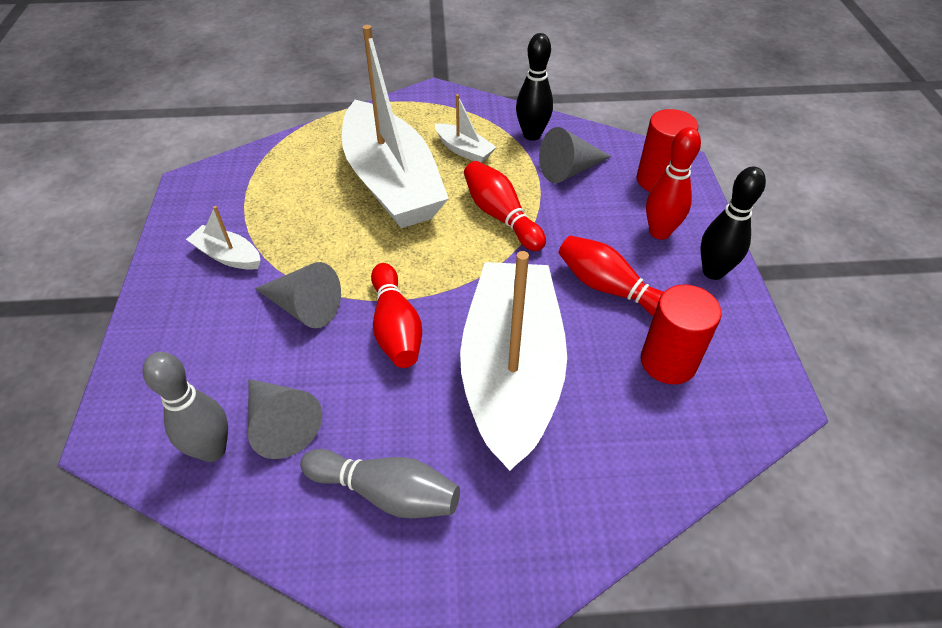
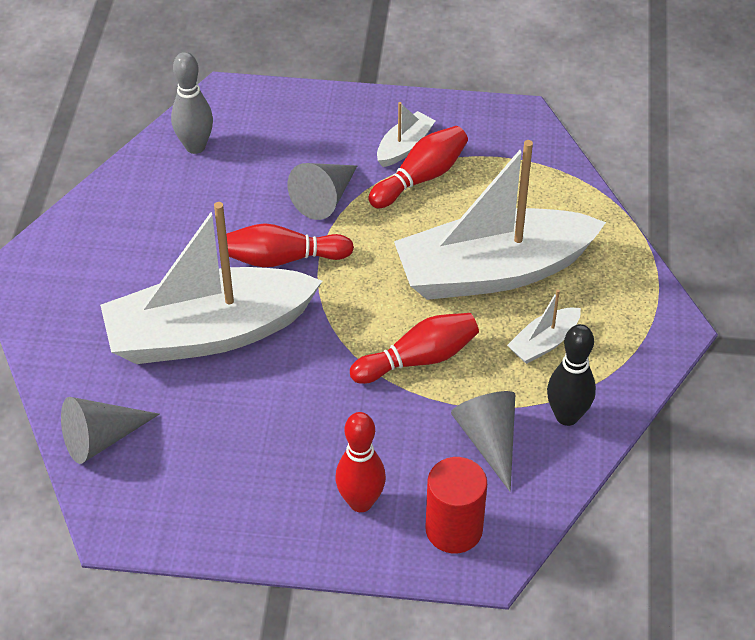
camera: 100 degrees right, 0 degrees up
(281, 424) = (205, 183): grey cone -> grey cone (101, 439)
(386, 493) = (124, 241): grey bowling pin -> none
(511, 372) = (209, 333): white boat -> white boat turned 150 degrees clockwise
(610, 289) = (287, 432): red bowling pin -> red bowling pin (421, 178)
(668, 362) = (183, 454): red cylinder -> none
(713, 272) = (287, 534): black bowling pin -> none

